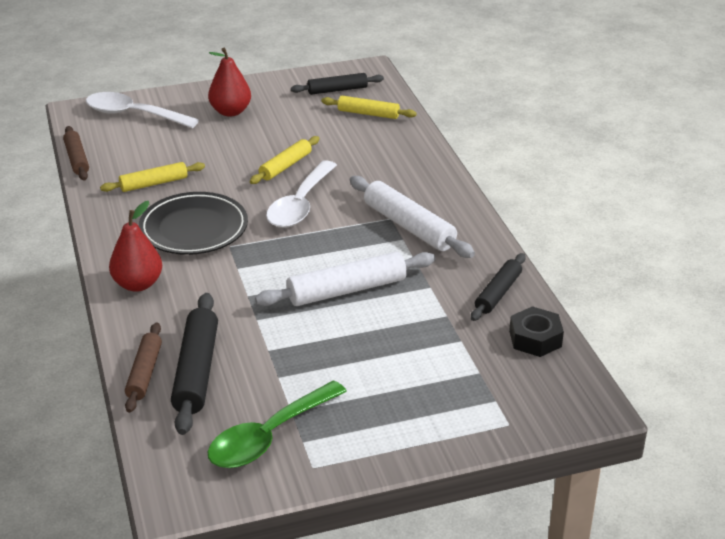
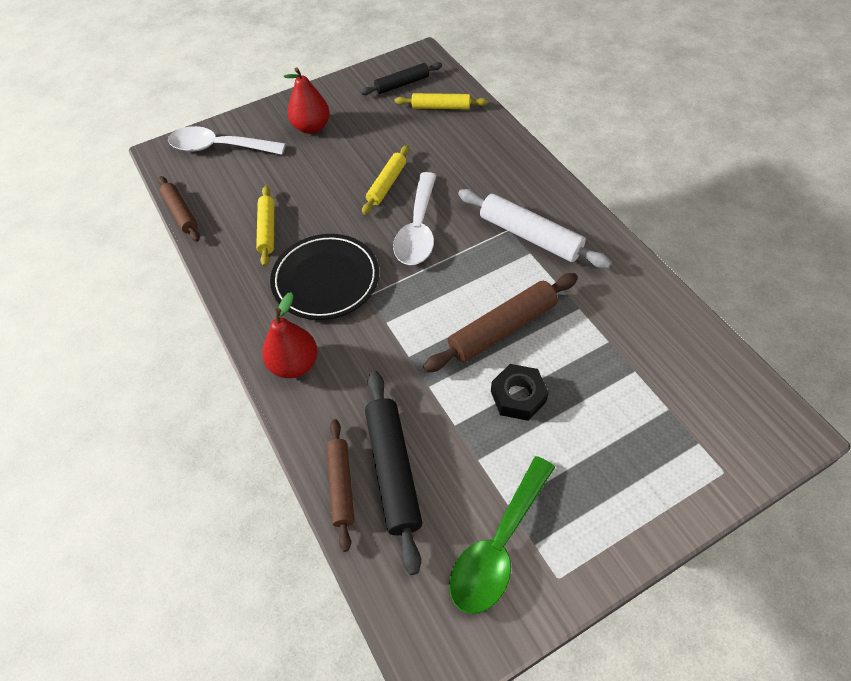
camera: 10 degrees left, 20 degrees up
(154, 183) = (267, 230): yellow rolling pin -> yellow rolling pin turned 60 degrees counterclockwise
(347, 290) = (502, 329): white rolling pin -> brown rolling pin
(498, 293) = (645, 303): black rolling pin -> none
(535, 339) = (702, 353): black nut -> black nut (518, 396)

